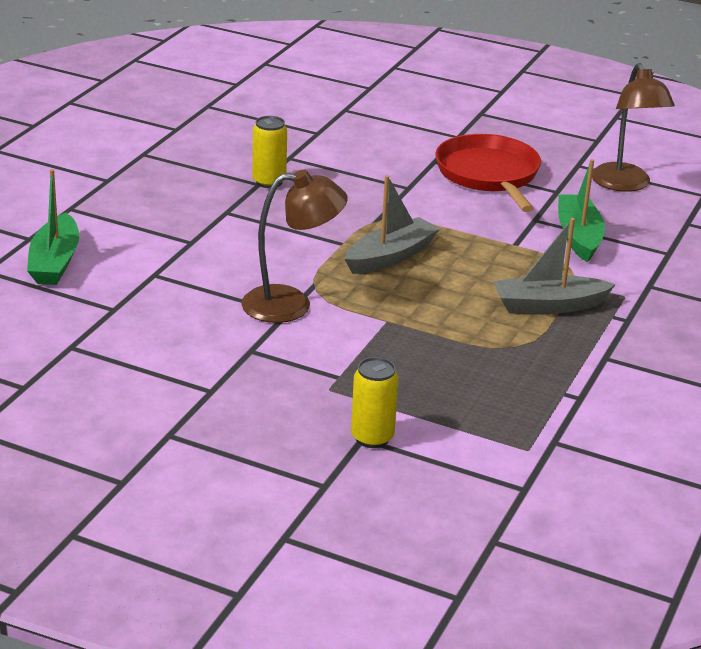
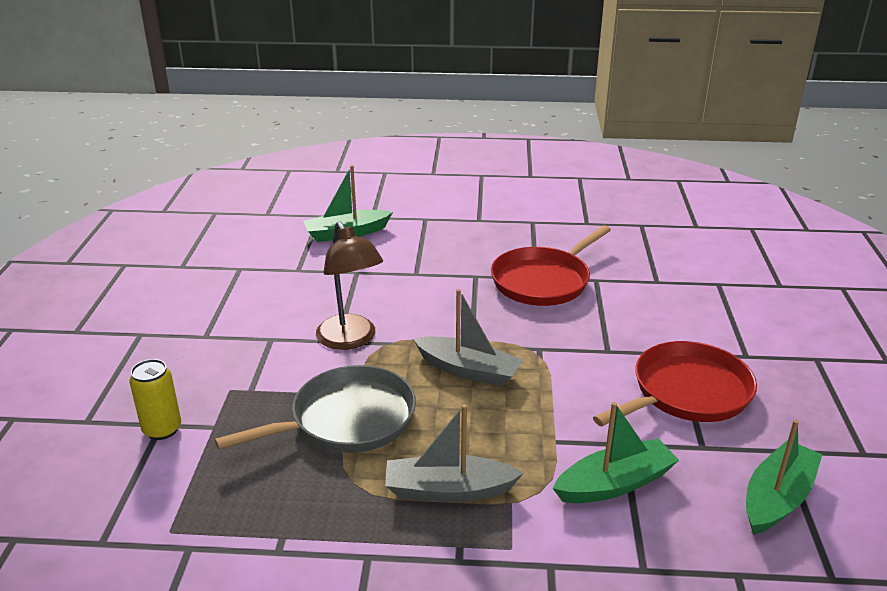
camera: 70 degrees right, 0 degrees up
(269, 182) = (543, 281): yellow can -> red pan
(424, 332) = (347, 419): none -> grey pan
(548, 305) = (448, 490): grey boat -> grey boat turned 60 degrees counterclockwise
(625, 184) = (777, 498): brown lamp -> green boat

